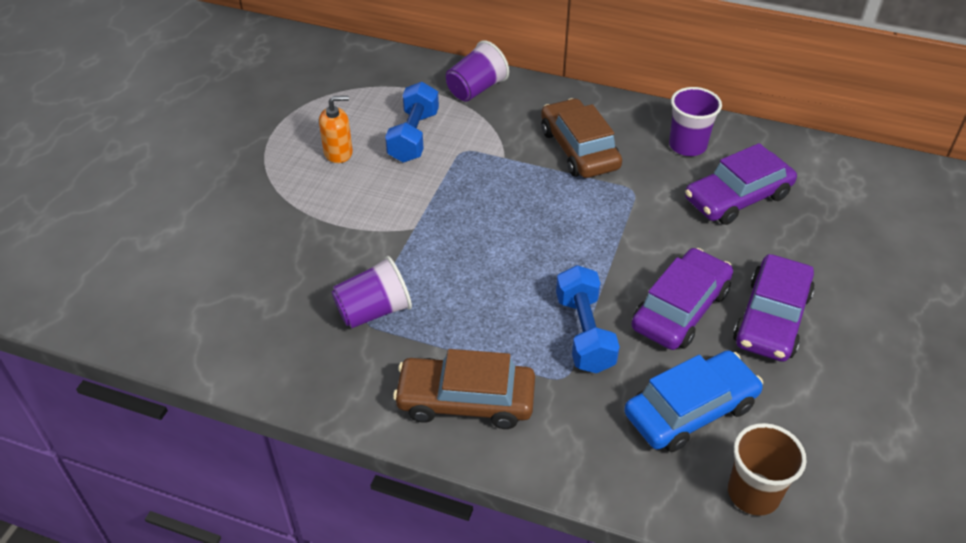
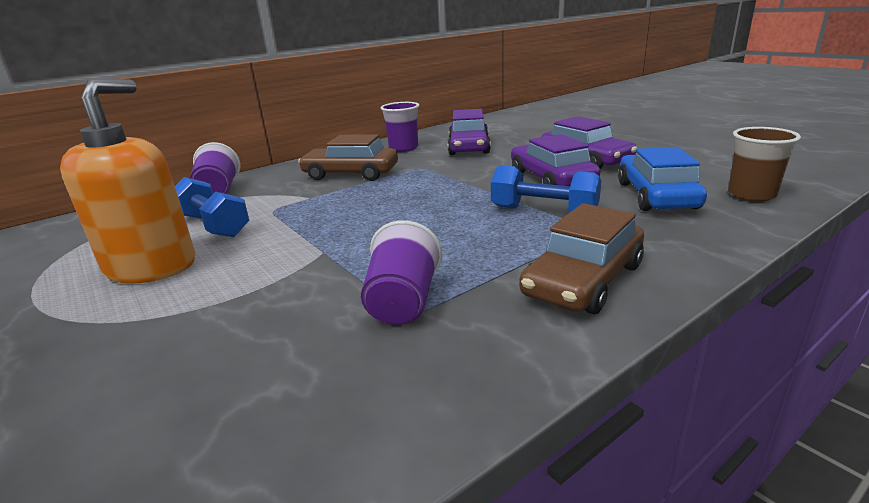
camera: 55 degrees left, 20 degrees down
(338, 152) = (151, 266): orange soap dispenser -> orange soap dispenser, size x2.05

